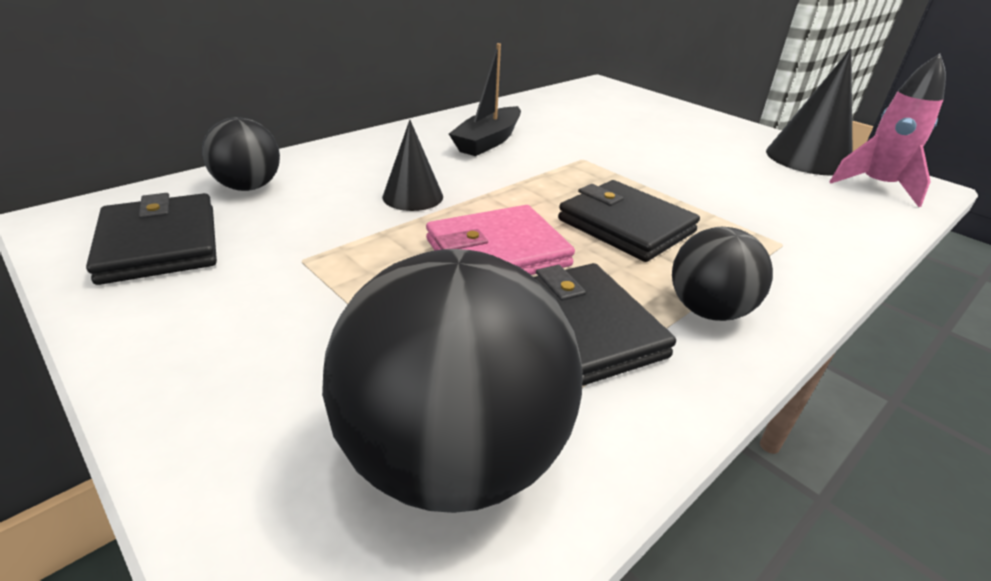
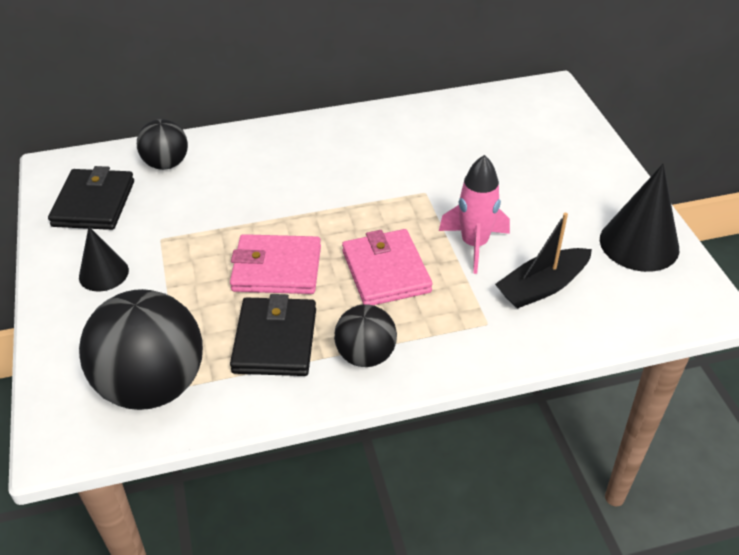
camera: 30 degrees right, 10 degrees up
(413, 196) = (263, 201): black cone -> black cone (103, 273)
(488, 141) = (366, 153): black boat -> black boat (542, 287)
(625, 226) = (386, 271): black wallet -> pink wallet
(876, 186) = (658, 294): pink rocket -> pink rocket (474, 244)

